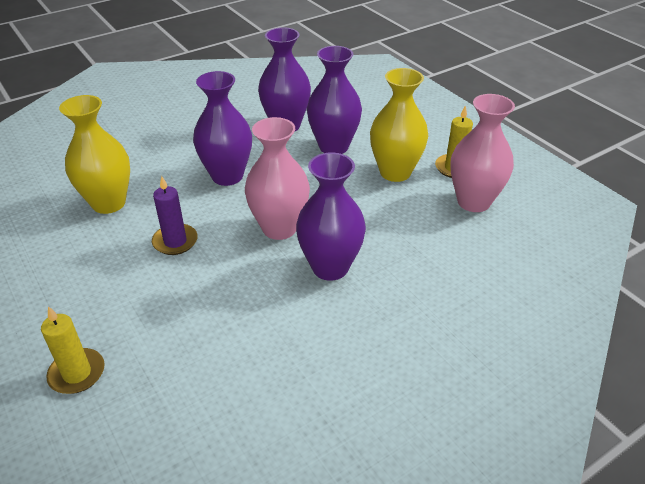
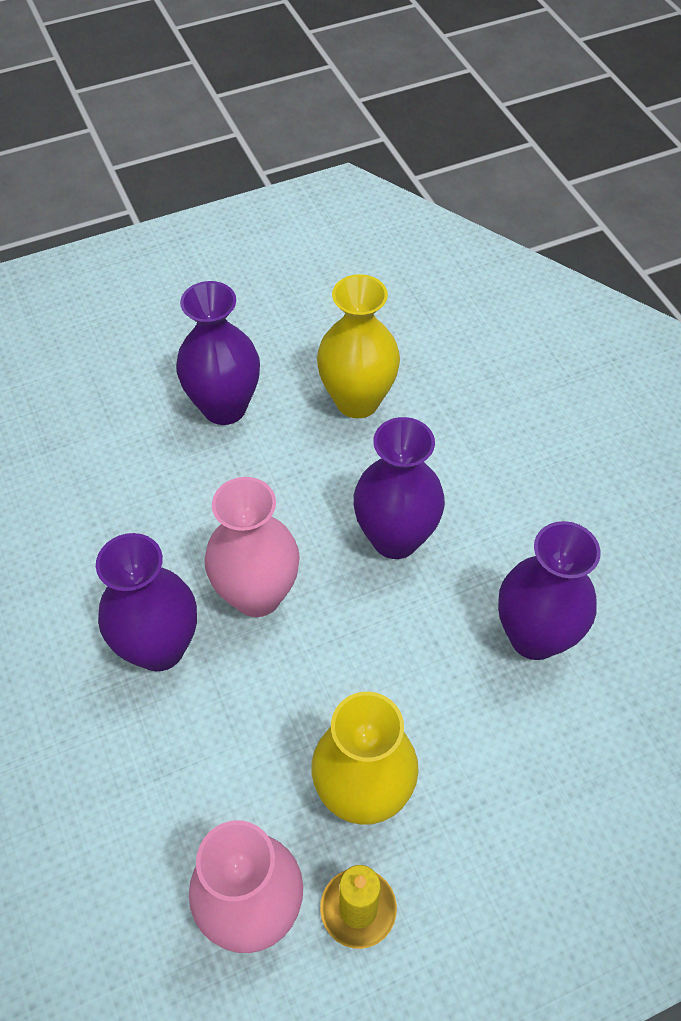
camera: 100 degrees right, 15 degrees up
(77, 373) = (81, 391): yellow candle -> none
(175, 241) = (260, 472): purple candle -> none
(333, 147) = (457, 705): purple vase -> purple vase (224, 407)

